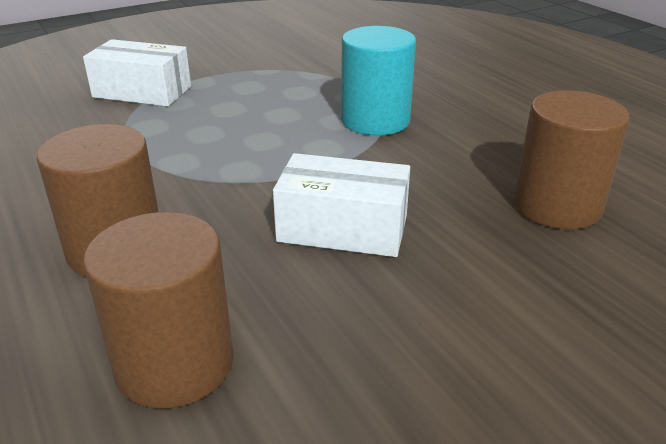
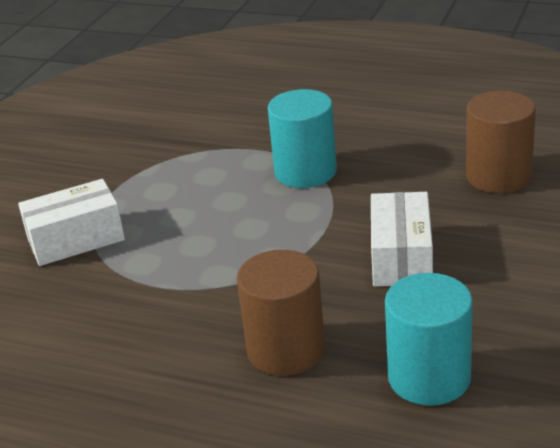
camera: 35 degrees left, 0 degrees up
(174, 363) = (429, 377): brown cylinder -> turquoise cylinder
(343, 228) = (401, 257): white box -> white box turned 60 degrees counterclockwise

